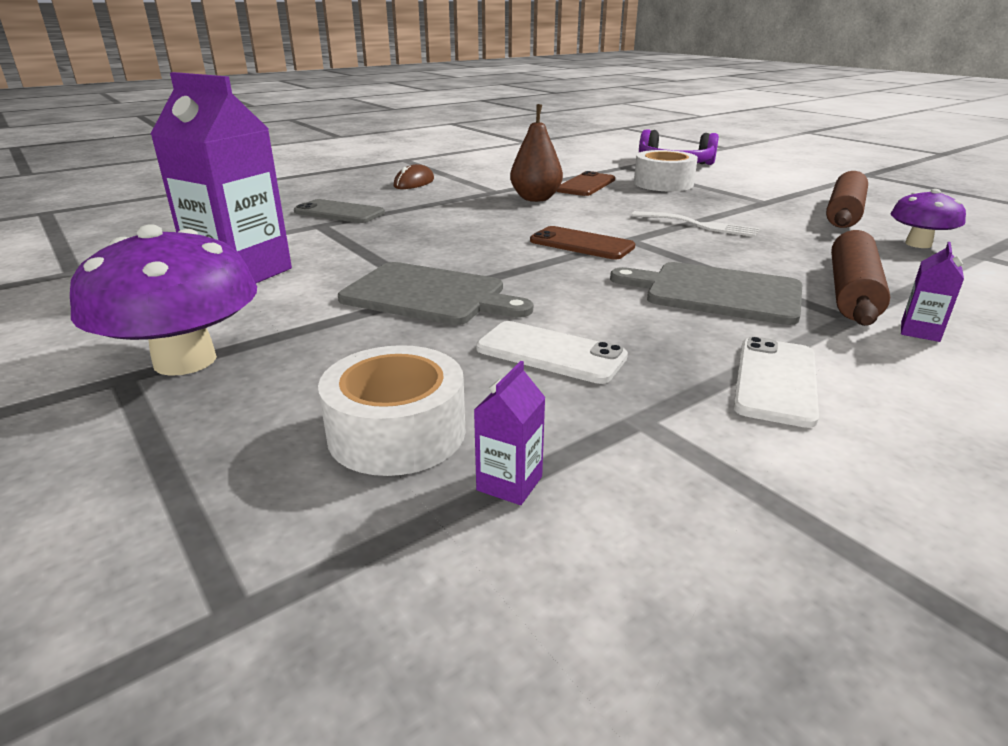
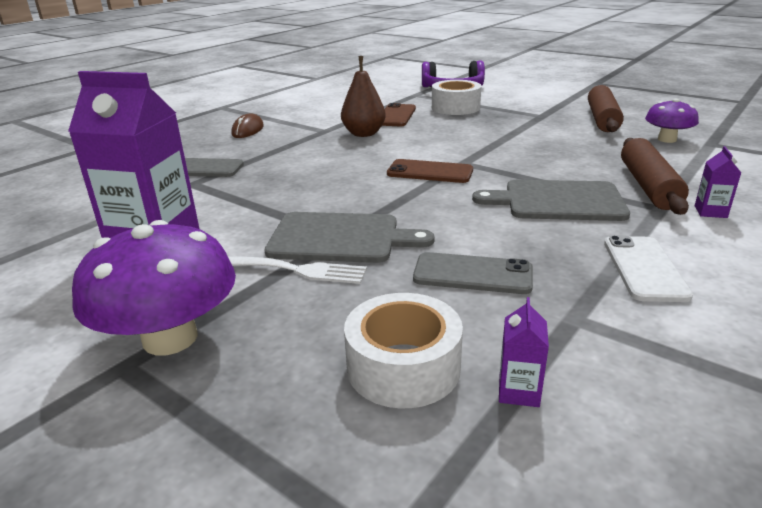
camera: 15 degrees left, 0 degrees up
(550, 353) = (472, 274): white phone -> grey phone
(699, 225) = (507, 143): white fork -> white fork (298, 270)

